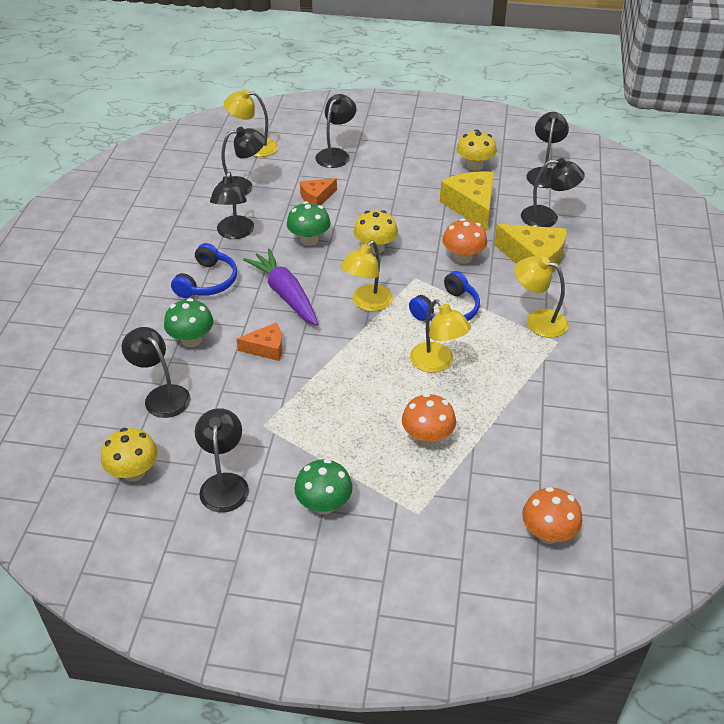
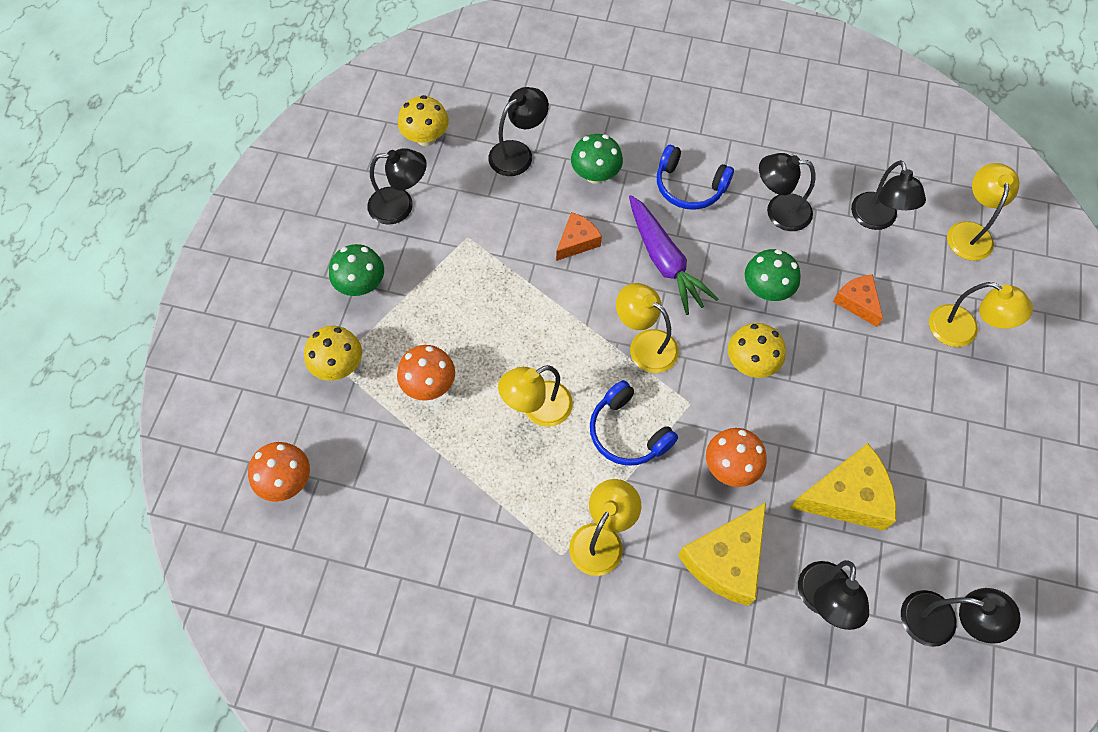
camera: 95 degrees right, 20 degrees up
(266, 348) = (577, 241): orange cheese -> orange cheese turned 135 degrees counterclockwise
(285, 294) = (664, 261): purple carrot -> purple carrot turned 90 degrees clockwise
(336, 154) = (963, 331): black lamp -> yellow lamp
(475, 166) = (952, 518): yellow mushroom -> yellow mushroom (338, 365)

